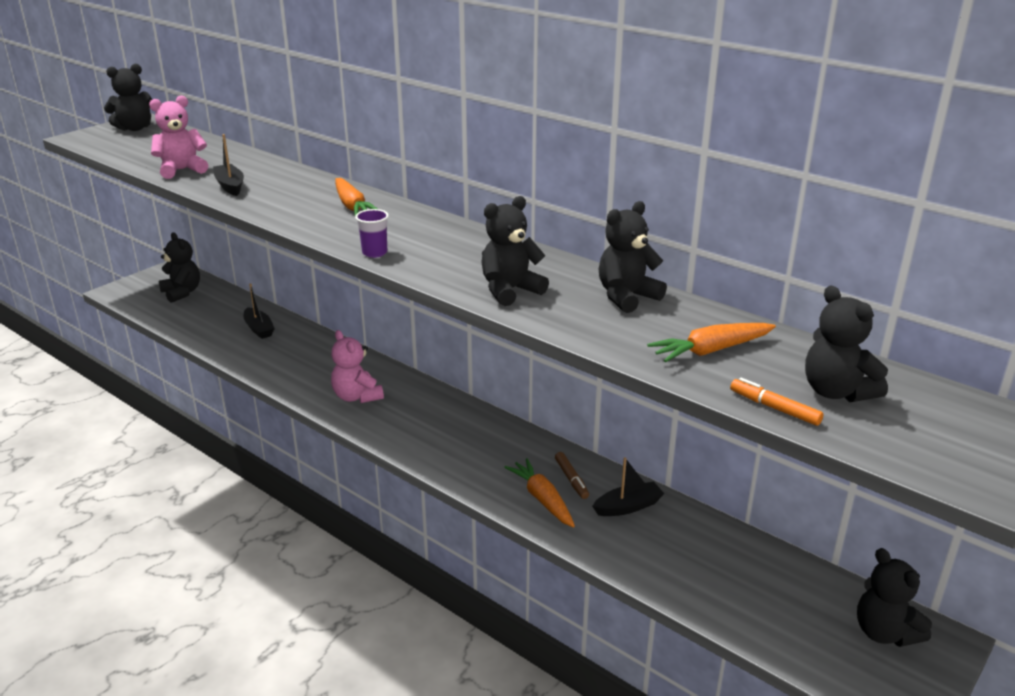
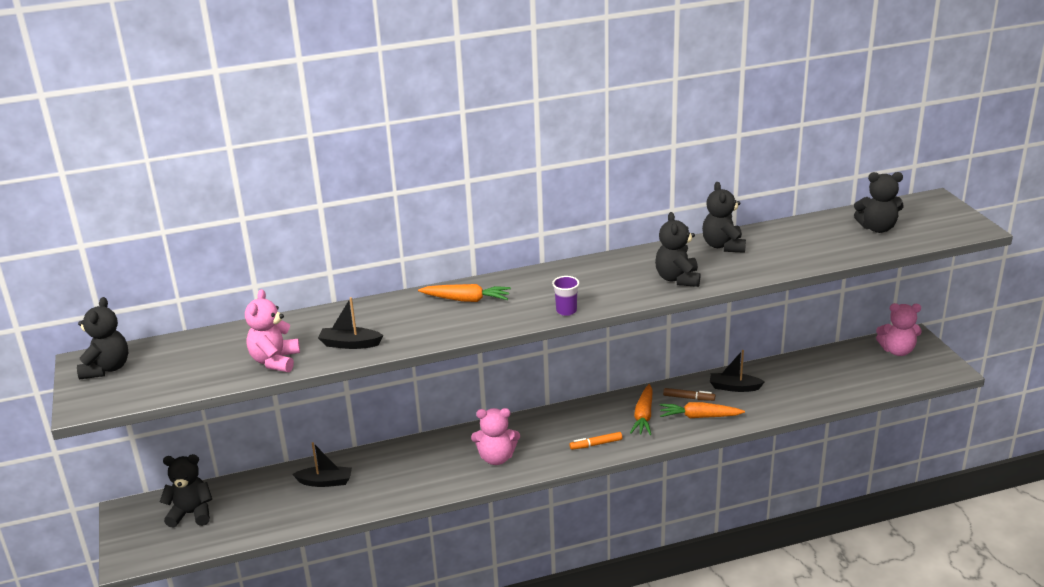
camera: 55 degrees left, 0 degrees up
(628, 506) = (734, 387): black boat -> black boat turned 90 degrees counterclockwise
(711, 351) = (809, 244): orange carrot -> orange carrot (643, 416)
(774, 408) = (880, 249): orange marker -> orange marker (596, 444)
(884, 632) = (897, 351): black teddy bear -> pink teddy bear

